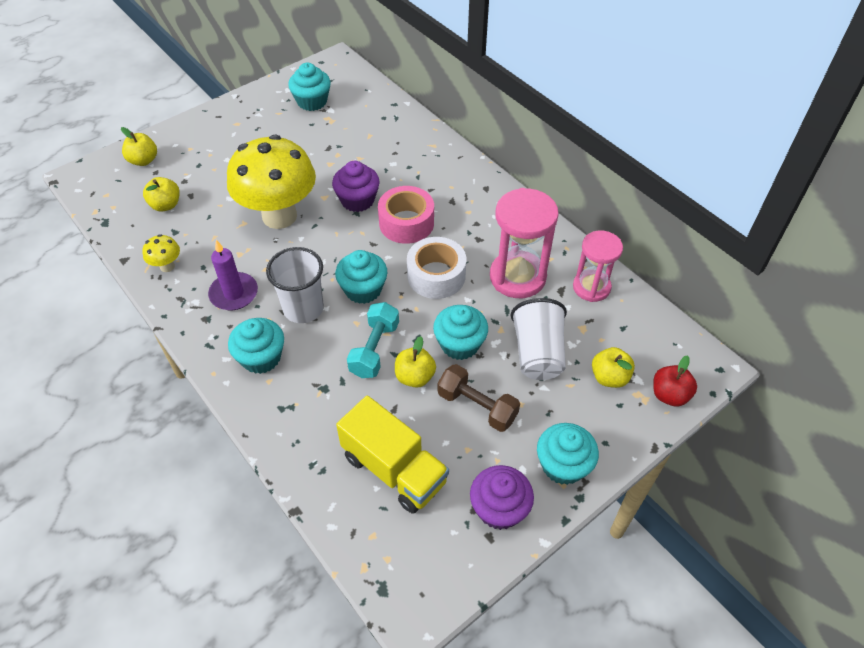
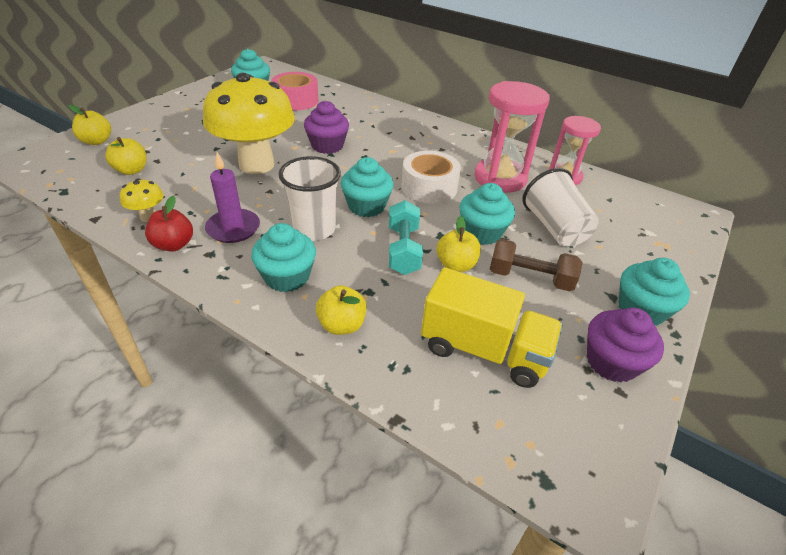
camera: 20 degrees left, 10 degrees down
(406, 223) = (380, 155): pink tape -> pink tape (296, 100)
(609, 377) = (626, 235): yellow apple -> yellow apple (342, 325)
(669, 395) = (683, 238): red apple -> red apple (174, 245)

